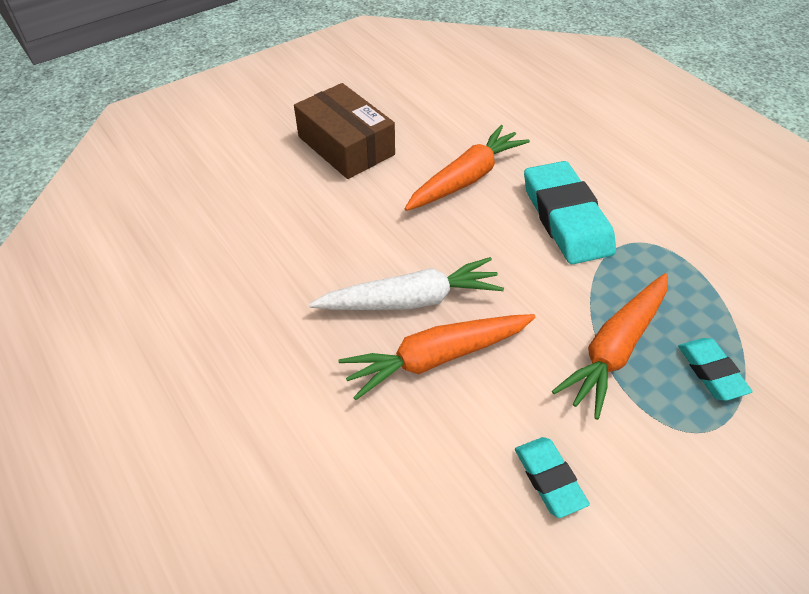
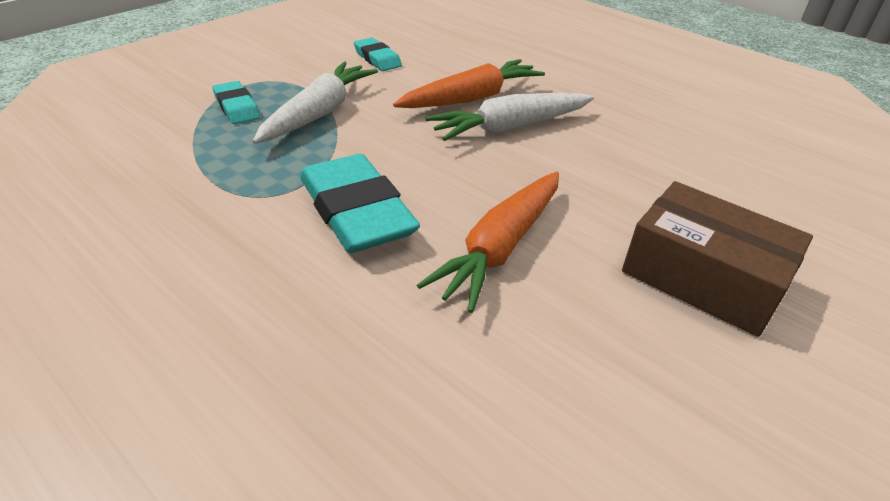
camera: 165 degrees right, 10 degrees down
(615, 349) = (319, 113): orange carrot -> white carrot

